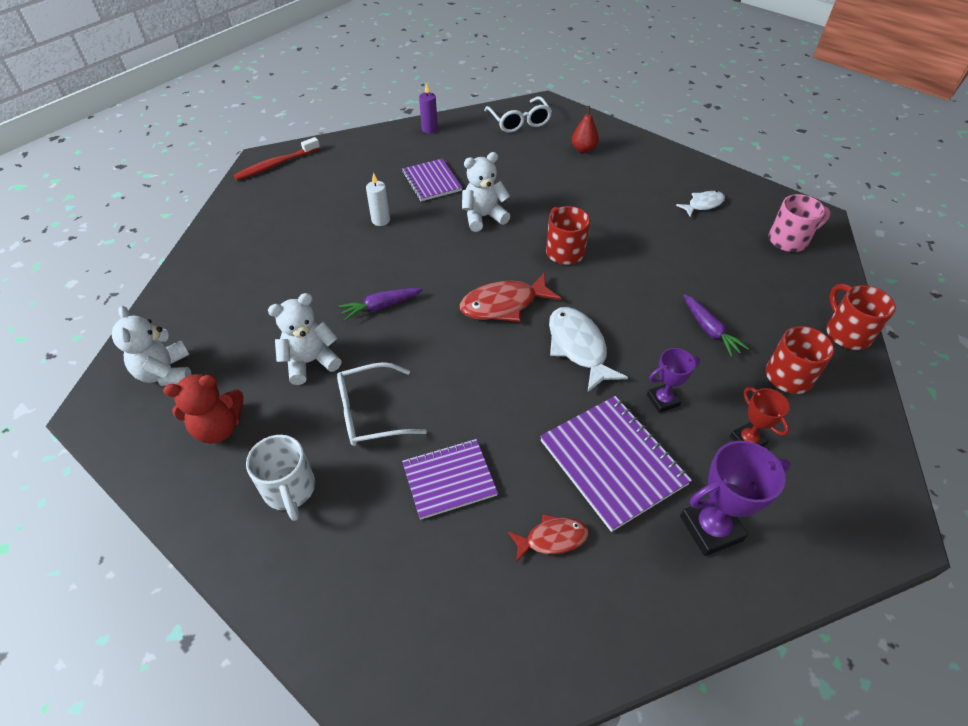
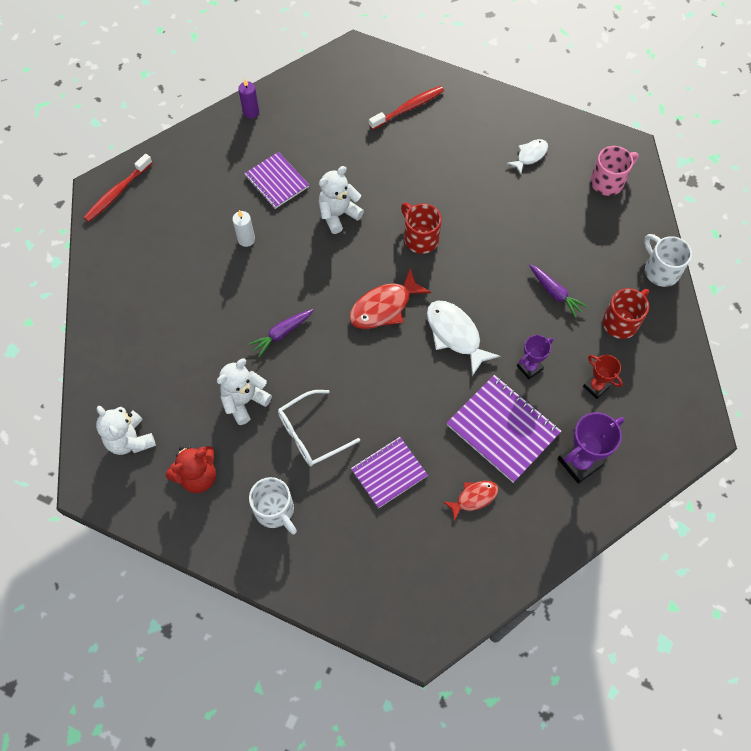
camera: 15 degrees left, 15 degrees up
(519, 122) = (337, 83): white glasses -> none
(583, 149) = (408, 108): red pear -> red toothbrush
(846, 333) = (660, 270): red mug -> white mug

